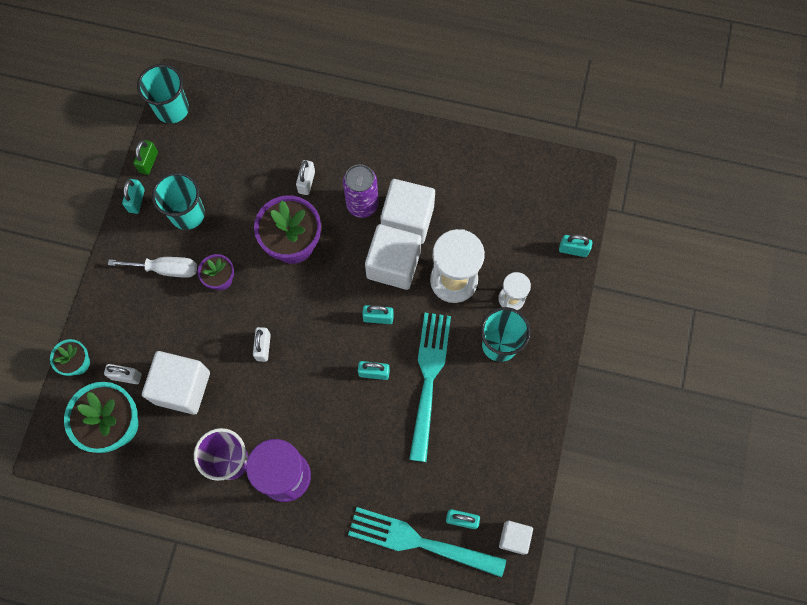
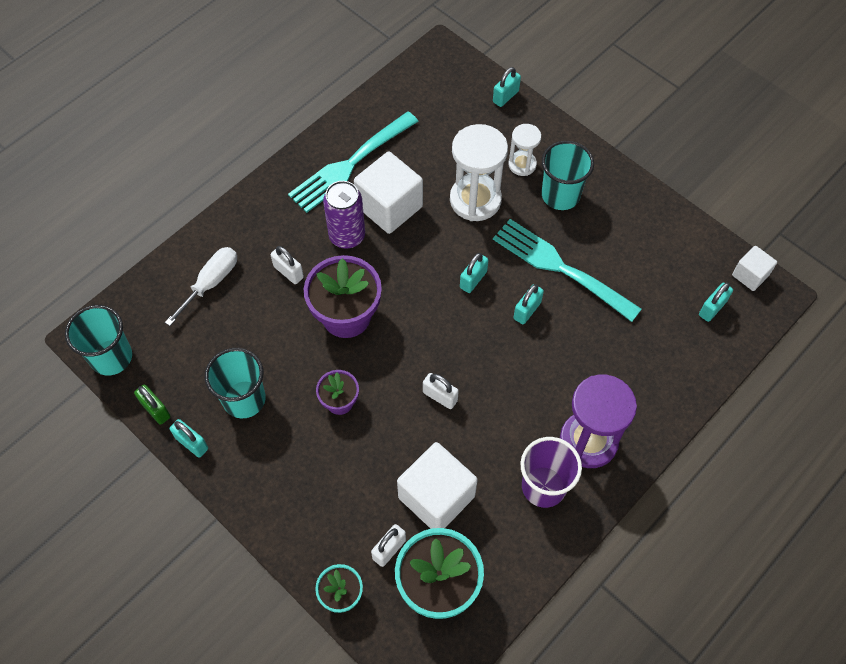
camera: 60 degrees left, 10 degrees down
(166, 269) = (292, 450): white screwdriver -> white screwdriver (211, 283)
(393, 265) = (427, 240): white cube -> none
(419, 542) = (716, 353): turquoise fork -> turquoise fork (350, 164)

